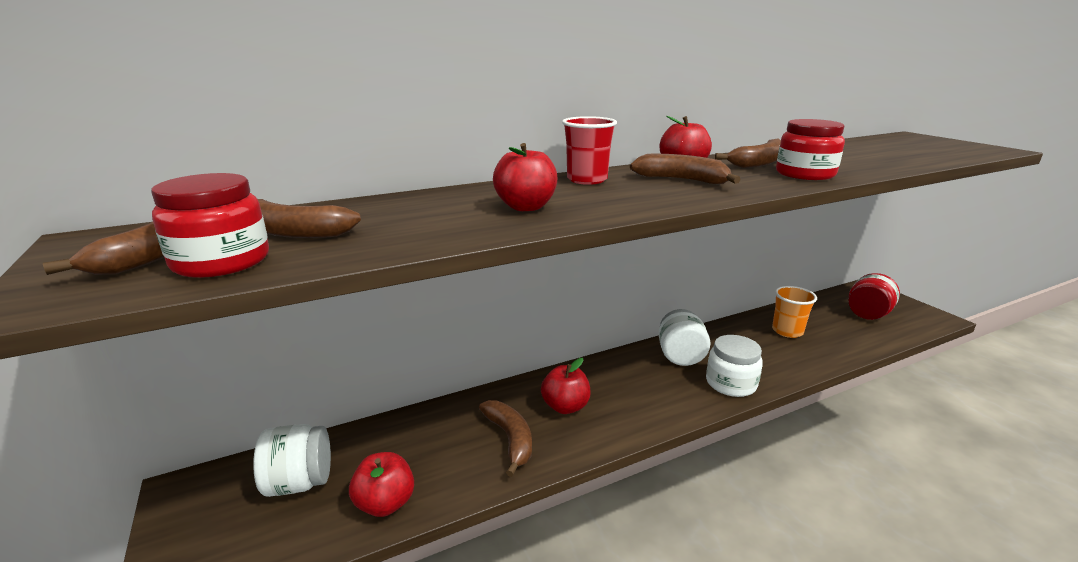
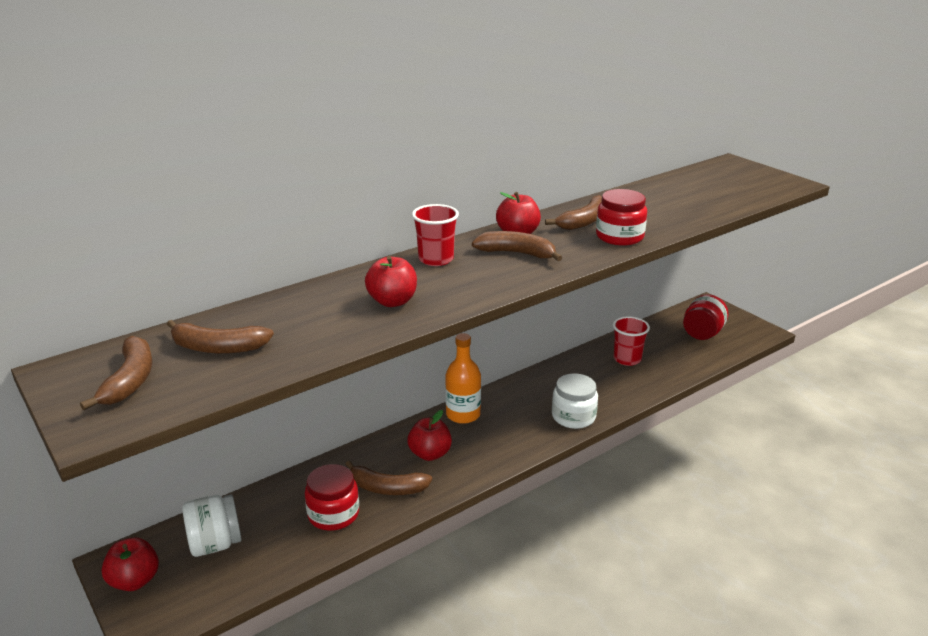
camera: 10 degrees left, 5 degrees up
(221, 261) = (187, 383): red jar -> red jar (333, 514)
(385, 503) = (295, 550): red apple -> red apple (135, 581)
(510, 439) = (387, 488): brown banana -> brown banana turned 135 degrees clockwise
(607, 369) = (463, 414): none -> orange bottle
(680, 356) = (529, 395): white jar -> none
(787, 331) = (627, 359): orange cup -> red cup

